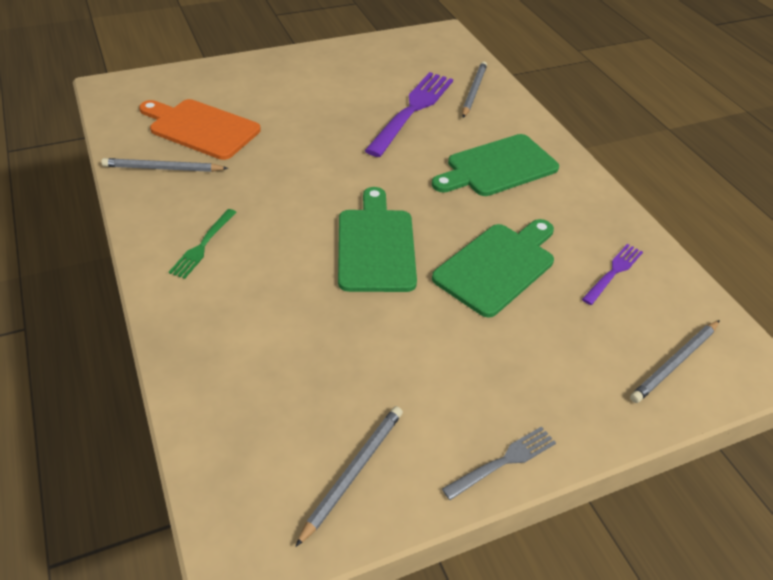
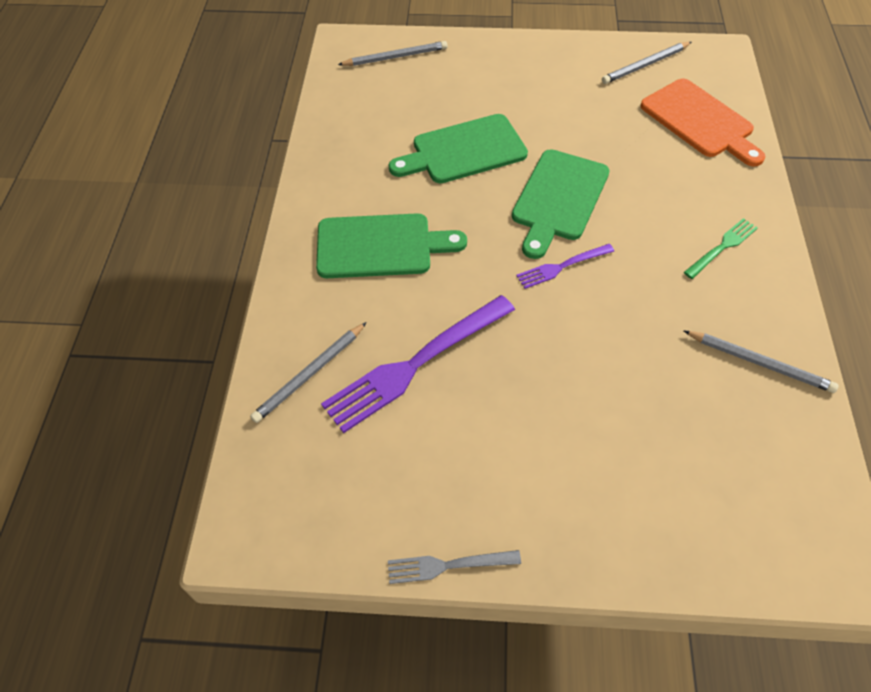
camera: 150 degrees left, 10 degrees up
(201, 128) = (706, 422): orange cutting board -> orange cutting board (700, 121)
(504, 461) = (551, 45): grey fork -> grey fork (447, 566)
(613, 272) = (373, 119): purple fork -> purple fork (561, 267)

